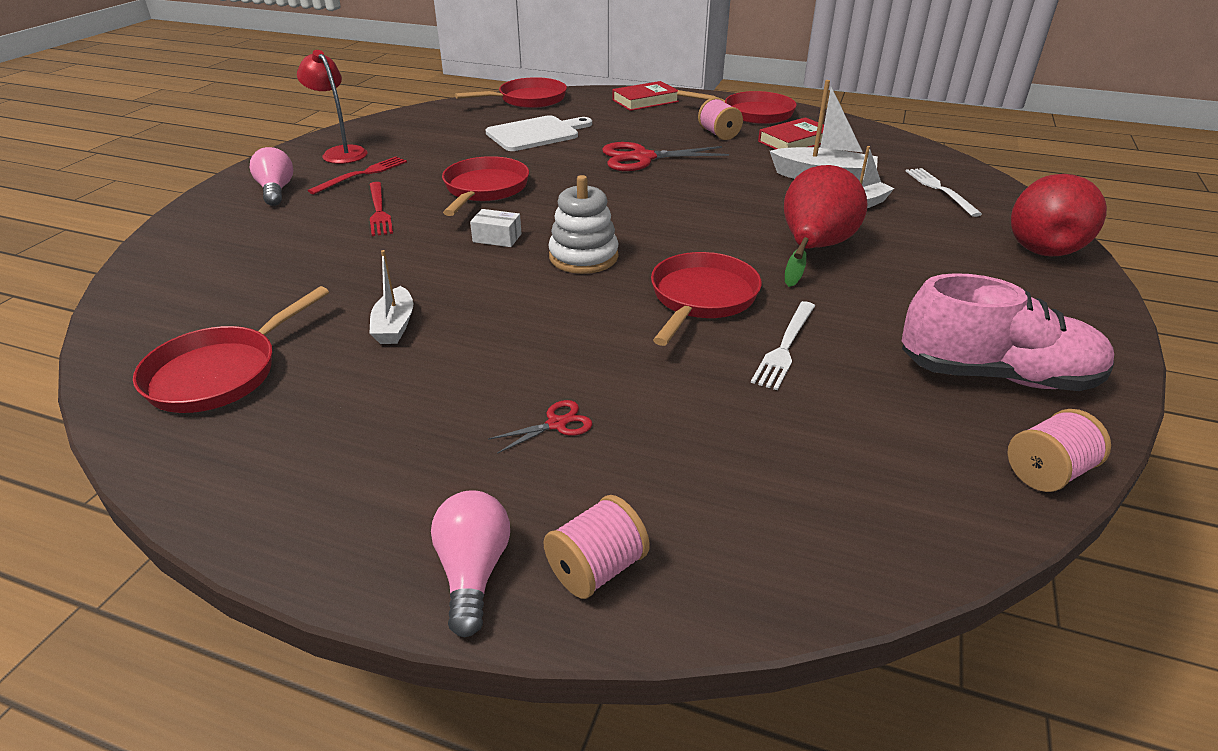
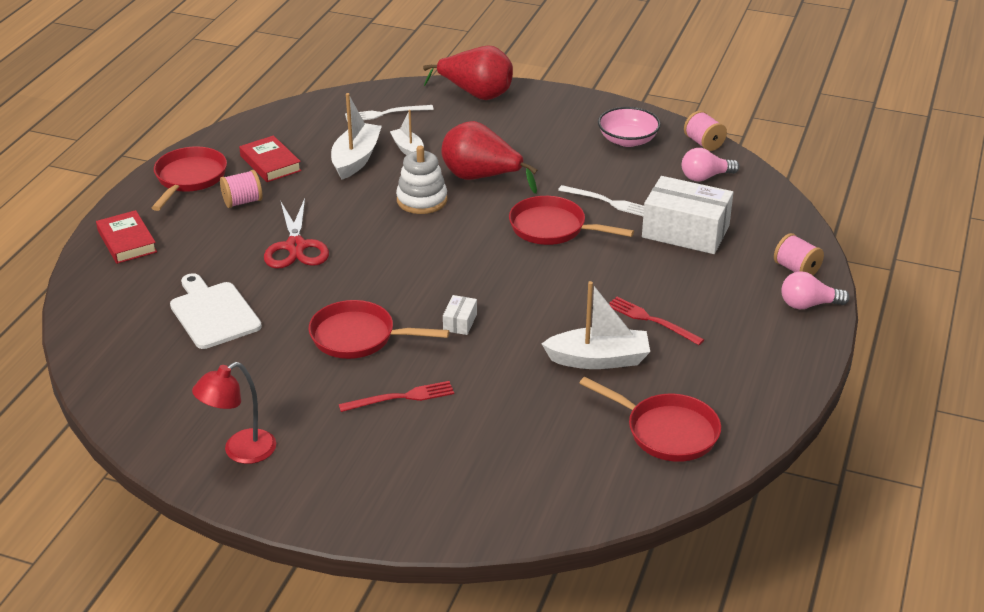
camera: 90 degrees left, 0 degrees up
(276, 191) = (345, 479): pink light bulb -> pink light bulb (705, 177)
(362, 174) = (309, 423): red fork -> red fork (651, 320)
(394, 326) = (598, 359): white boat -> white boat, size x1.64
(528, 100) = (94, 324): red pan -> none
(556, 424) = (695, 284): red scissors -> none
(583, 257) = (493, 278): white stacking toy -> white stacking toy (422, 200)
(713, 424) = (685, 231): none -> white box
(996, 375) = (627, 140): pink shoe -> pink bowl

